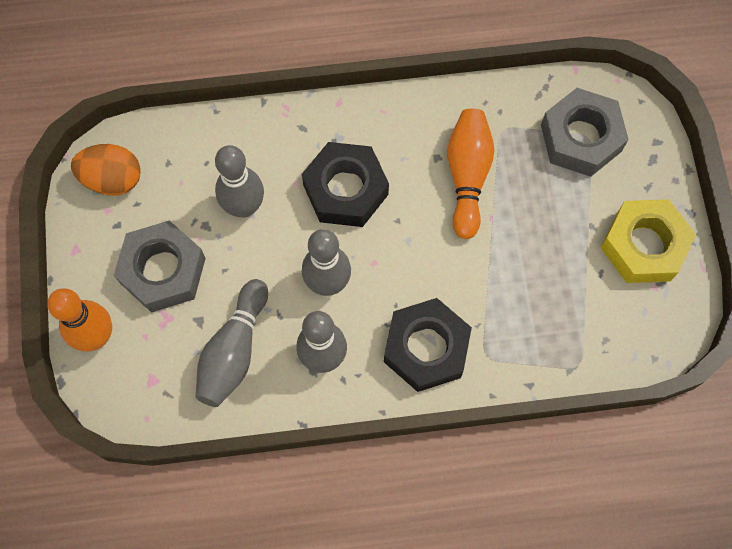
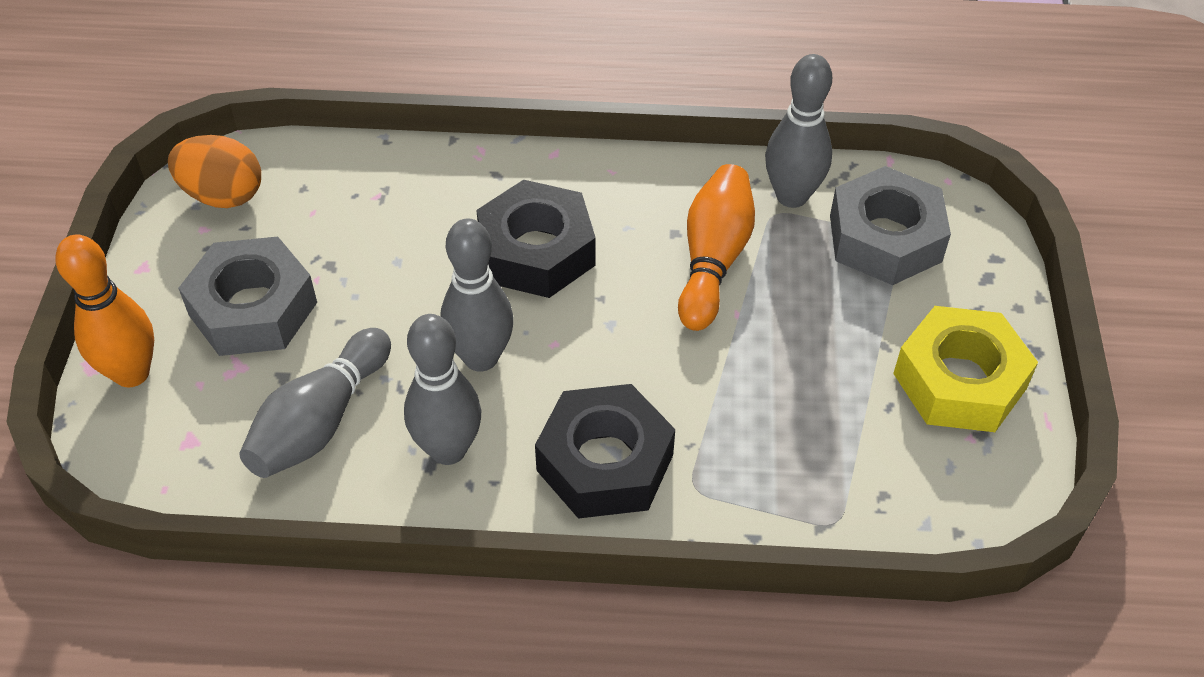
camera: 10 degrees right, 20 degrees down
(244, 207) = (390, 251): grey bowling pin -> grey bowling pin (792, 196)

